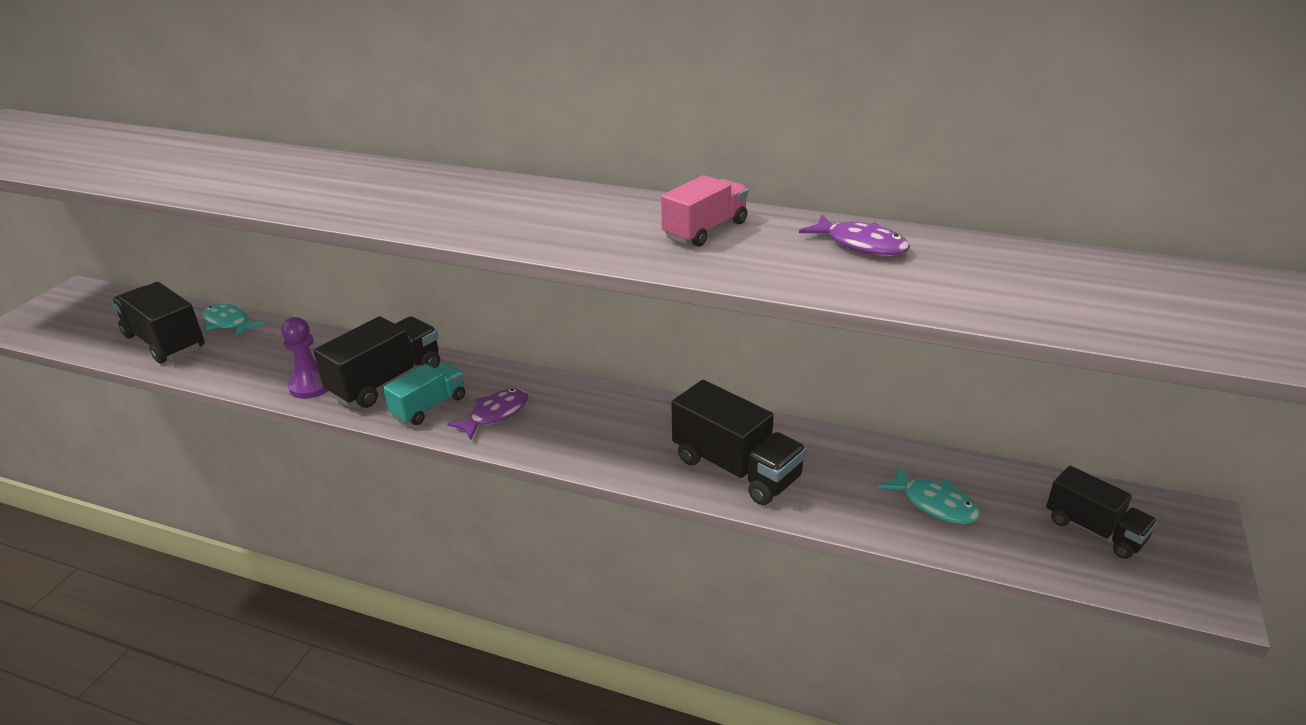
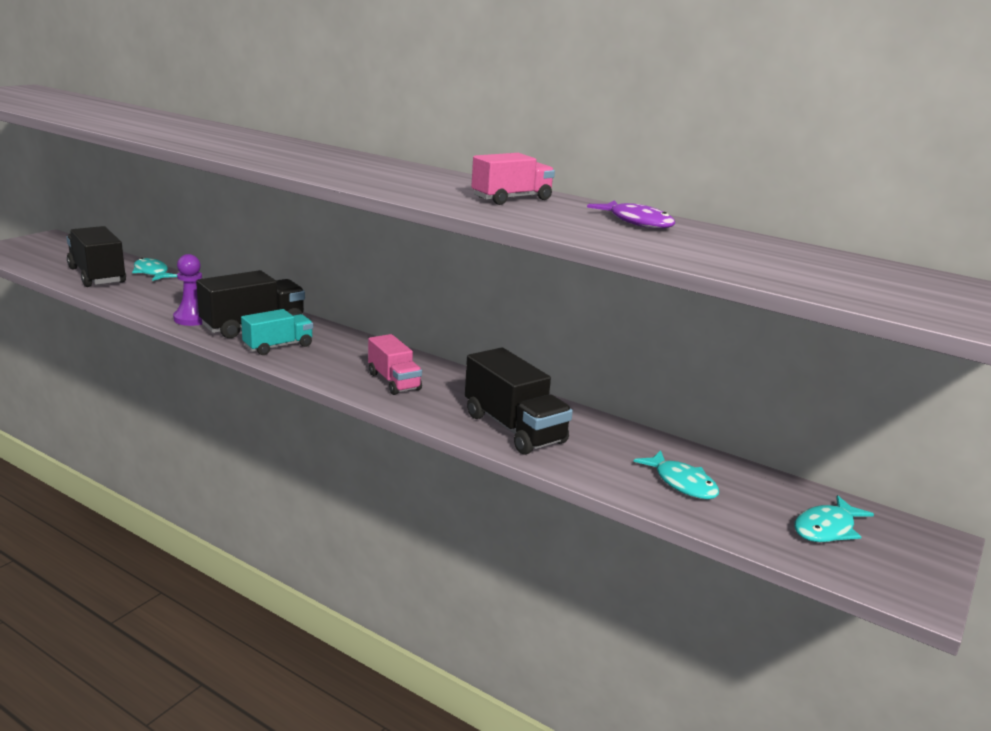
camera: 10 degrees right, 10 degrees down
(495, 414) = (329, 360): purple fish -> none
(580, 430) = (394, 381): none -> pink truck
(1094, 530) = (826, 529): black truck -> turquoise fish

